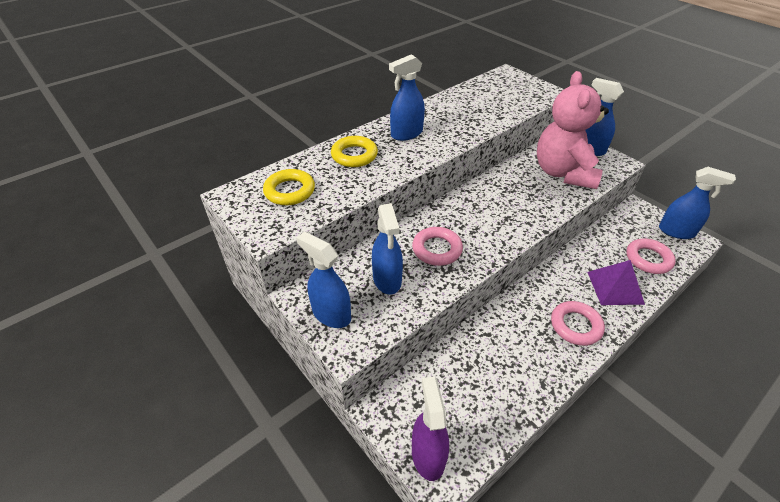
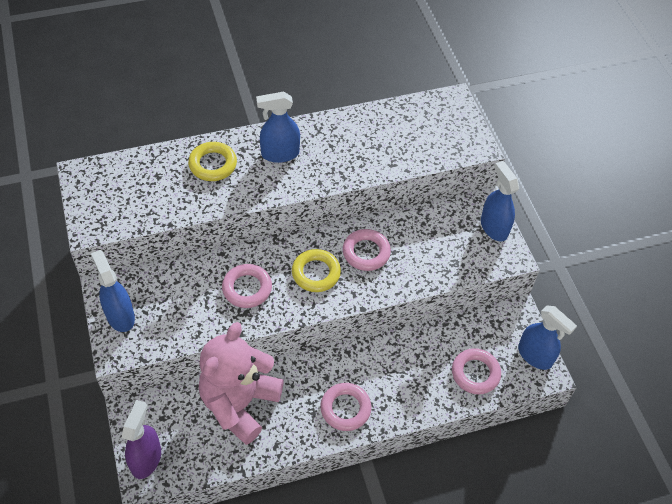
camera: 20 degrees right, 10 degrees up
(290, 191) = (132, 187): yellow ring -> yellow ring (316, 273)
(387, 280) = (184, 302): blue spray bottle -> none
(513, 192) = (366, 252): none -> pink ring
(563, 173) = (437, 248): pink teddy bear -> pink teddy bear (239, 403)
(615, 287) = (414, 388): purple pyramid -> none

